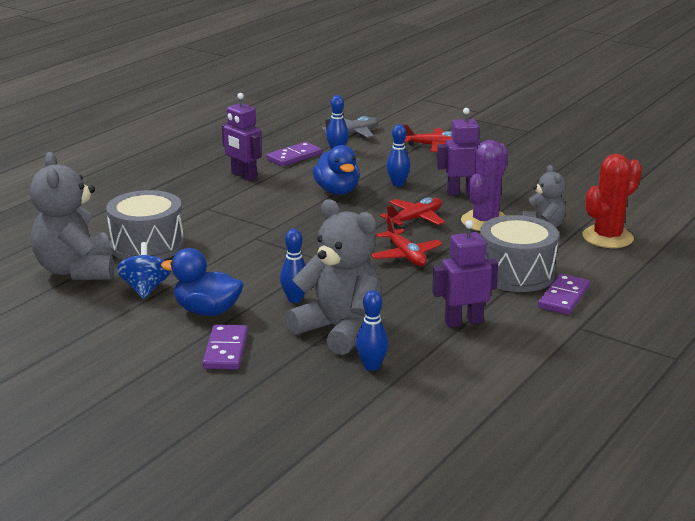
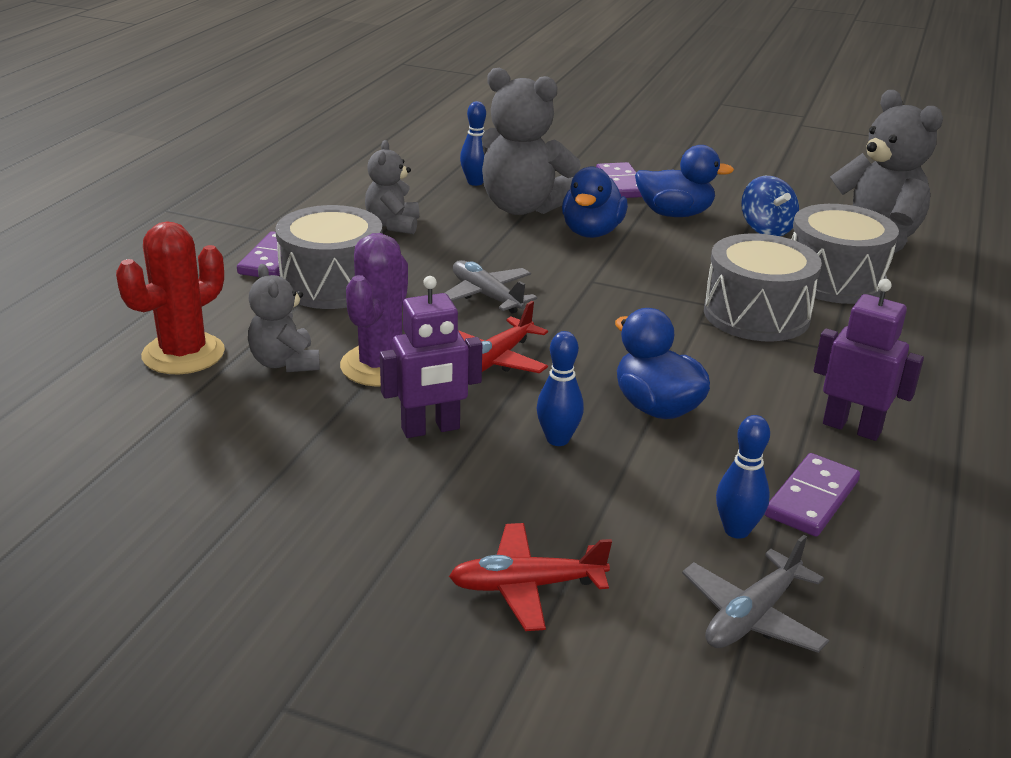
camera: 165 degrees right, 5 degrees up
(230, 229) = (756, 314): none -> grey drum
(295, 299) = (591, 232): blue bowling pin -> blue duck
(406, 255) = (486, 296): red plane -> grey plane
(463, 322) = (393, 225): purple robot -> grey teddy bear

